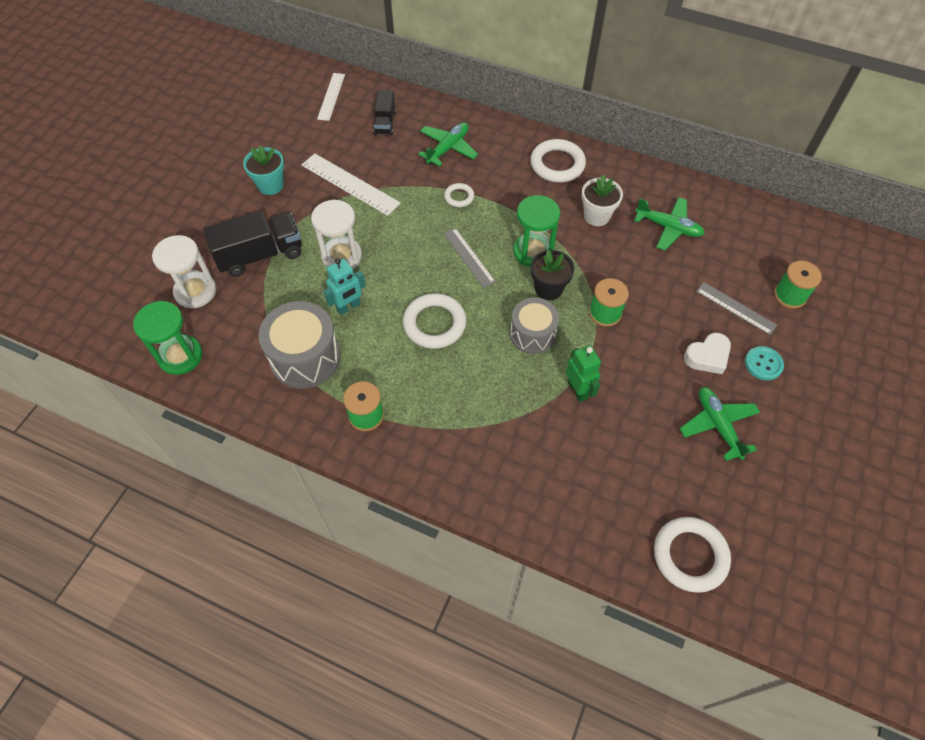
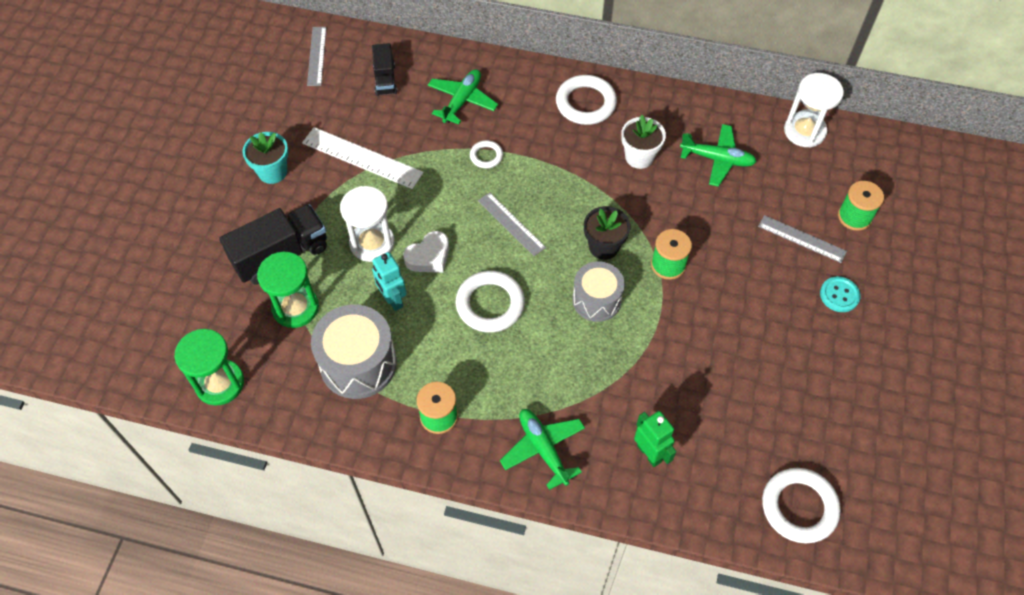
camera: 10 degrees left, 0 degrees up
(195, 291) = (218, 308): white hourglass -> white hourglass (804, 131)
(331, 96) = (316, 56): white ruler -> grey ruler
(348, 307) = (392, 299): turquoise robot -> turquoise robot turned 105 degrees clockwise
(533, 252) = (579, 207): green hourglass -> green hourglass (295, 308)
(578, 390) = (655, 353): green robot -> green robot (649, 453)
(707, 356) = (781, 296): white heart -> white heart (429, 256)
(718, 425) = (804, 368): green plane -> green plane (543, 449)

